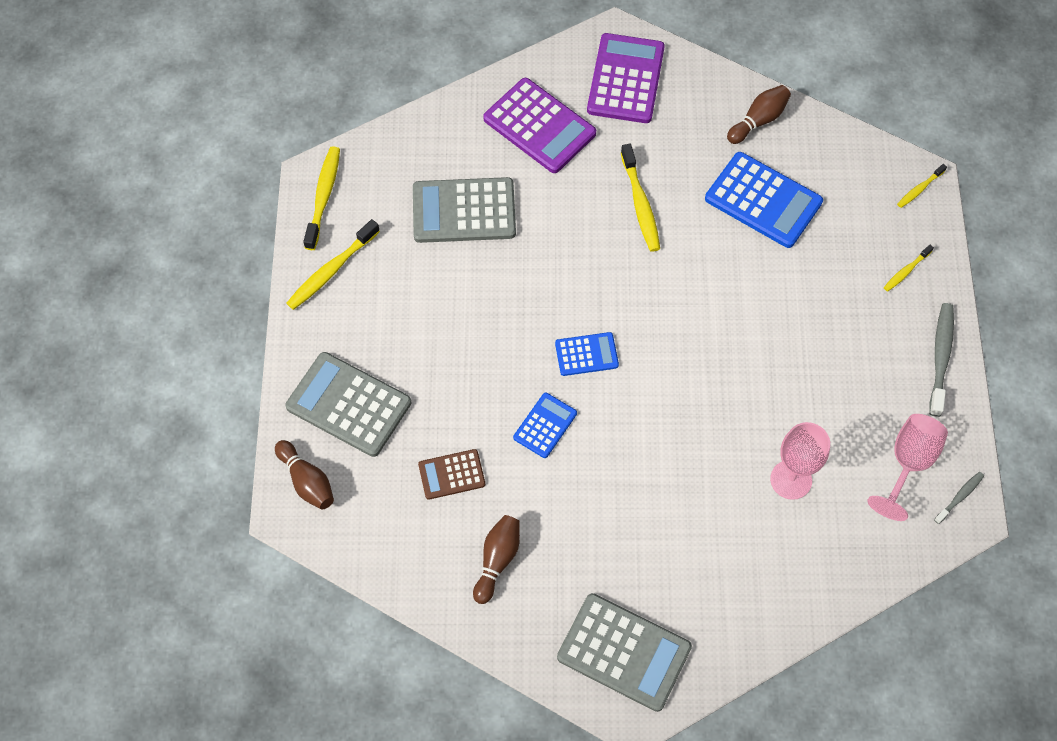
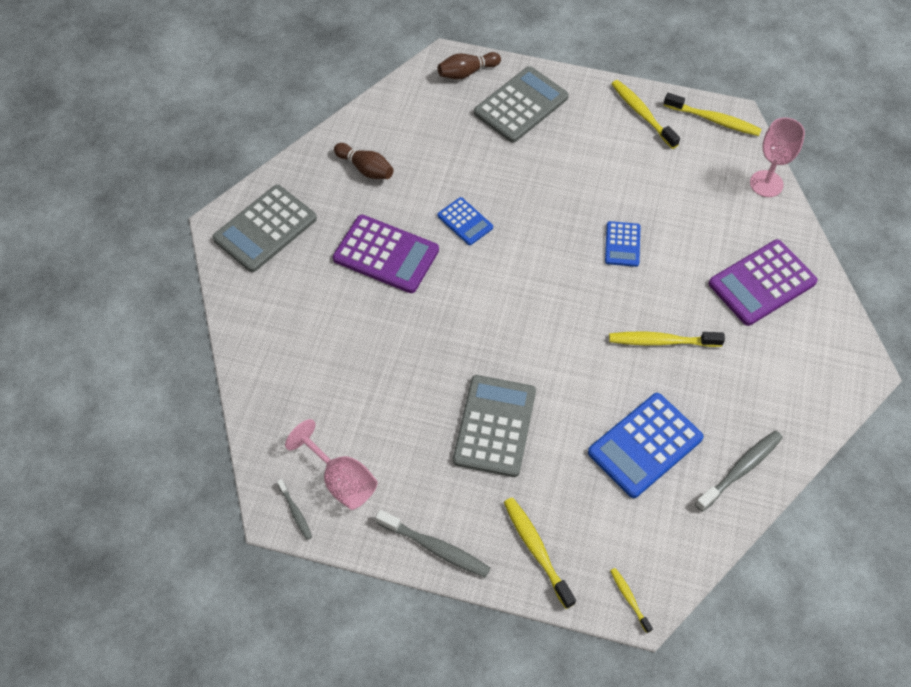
camera: 105 degrees right, 5 degrees down
(451, 474) = (443, 155): brown calculator -> none
(464, 211) = (680, 209): grey calculator -> grey calculator (494, 426)
(586, 354) = (520, 264): blue calculator -> blue calculator (622, 244)
(625, 79) = (807, 365): purple calculator -> purple calculator (386, 254)
(758, 120) = (740, 469): brown bowling pin -> grey toothbrush
(791, 480) = (359, 381): pink goblet -> pink goblet (766, 184)
(906, 271) = (536, 550): yellow toothbrush -> yellow toothbrush, size x1.80

